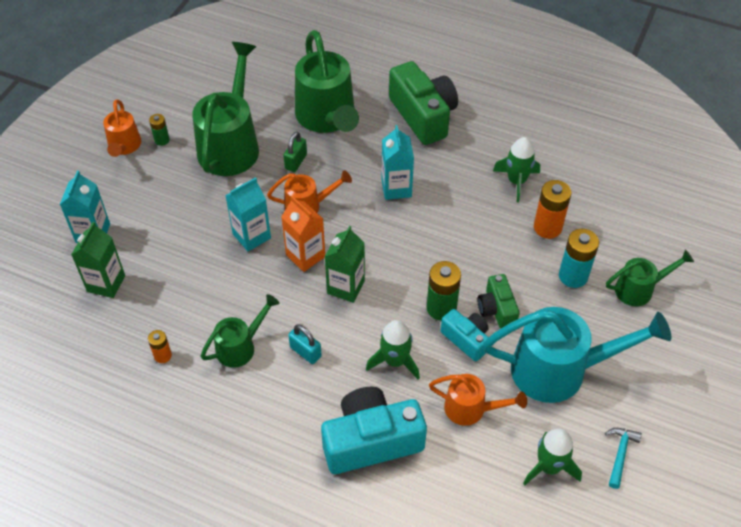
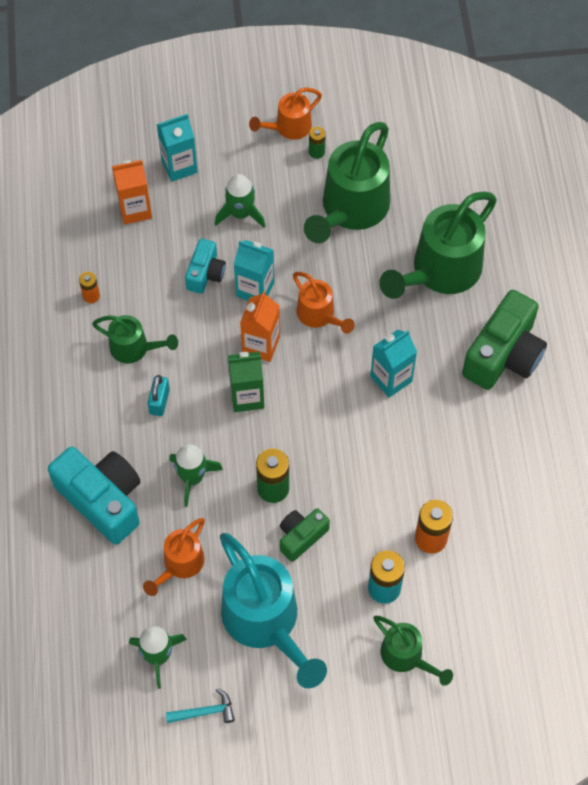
camera: 60 degrees right, 10 degrees up
(106, 283) = (135, 209): green carton -> orange carton
(231, 144) = (350, 210): green watering can -> green watering can turned 135 degrees clockwise
(296, 162) = (365, 276): green padlock -> none
(466, 339) = (251, 526): turquoise camera -> turquoise camera (205, 273)
(471, 409) = (180, 565): orange watering can -> orange watering can turned 45 degrees clockwise
(516, 181) = (473, 483): green rocket -> green rocket (240, 214)

